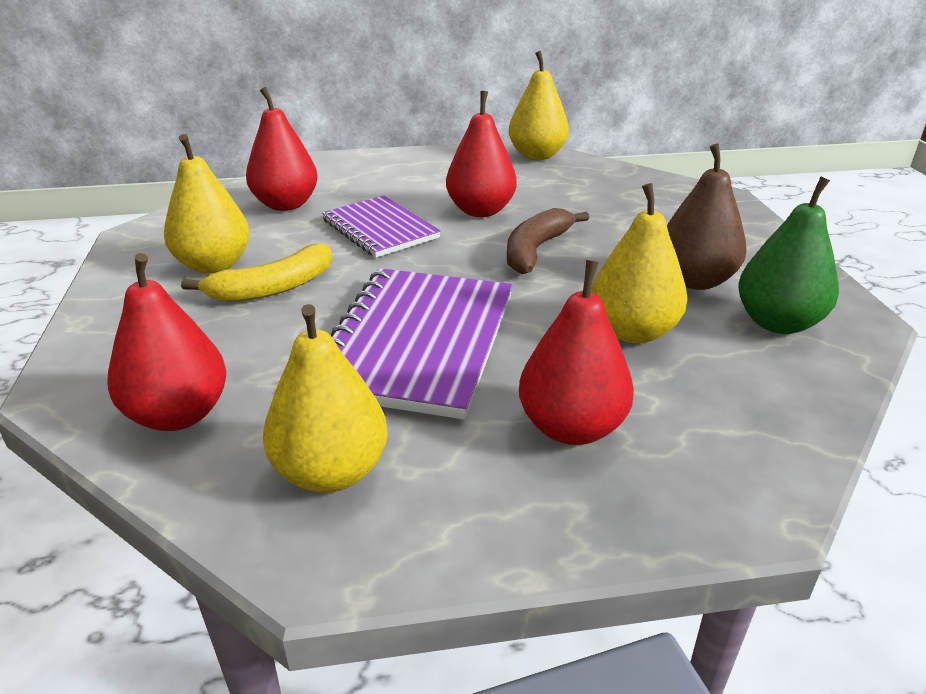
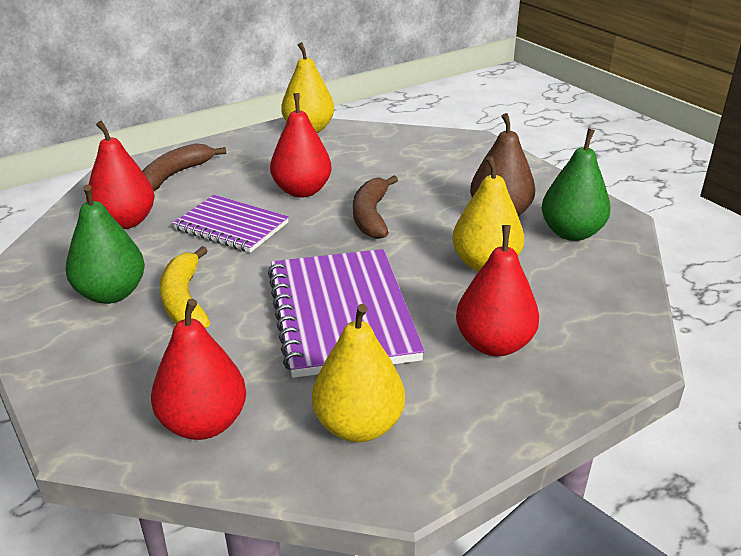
camera: 25 degrees left, 0 degrees up
(214, 265) = (111, 294): yellow pear -> green pear
(272, 288) = (184, 300): yellow banana -> yellow banana turned 135 degrees clockwise
(369, 173) = (175, 175): none -> brown banana

